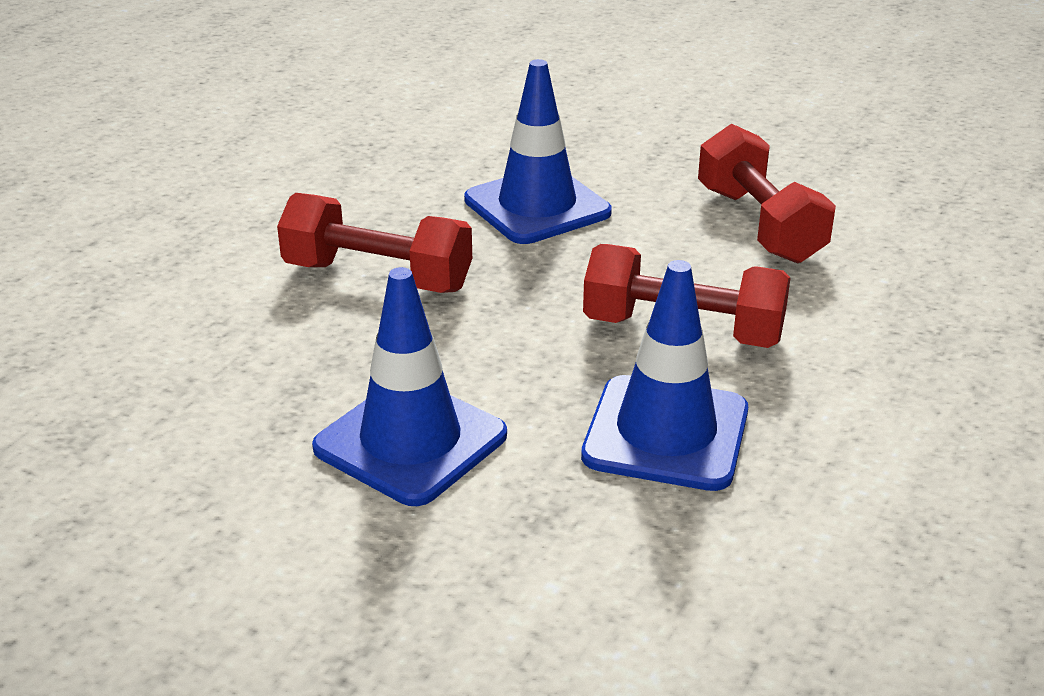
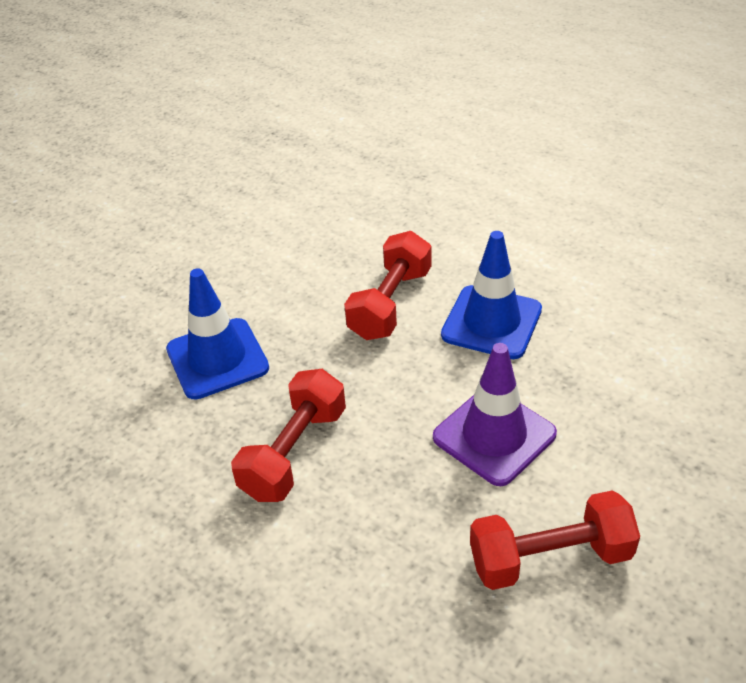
camera: 80 degrees left, 10 degrees up
(410, 441) = (494, 435): blue traffic cone -> purple traffic cone
(759, 225) = (276, 256): red dumbbell -> red dumbbell (550, 558)

